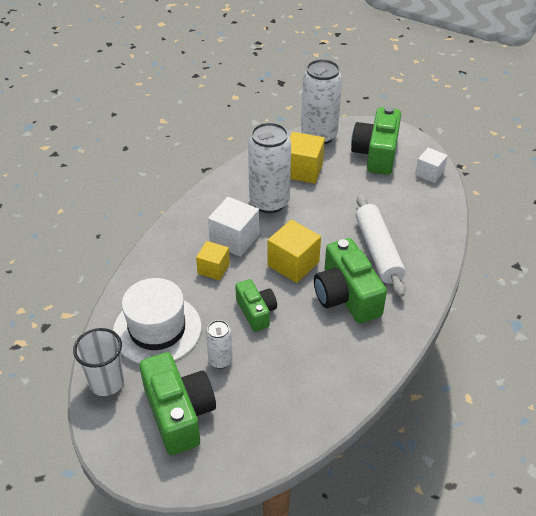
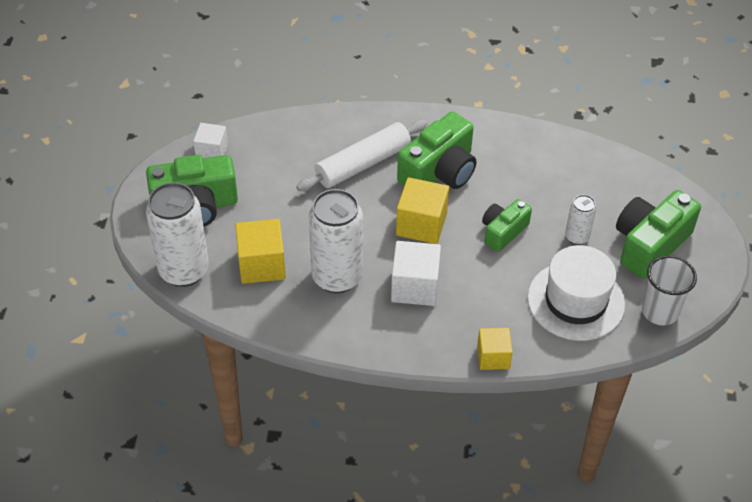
camera: 115 degrees left, 5 degrees up
(213, 269) = (469, 288): yellow cube -> yellow cube (493, 357)

